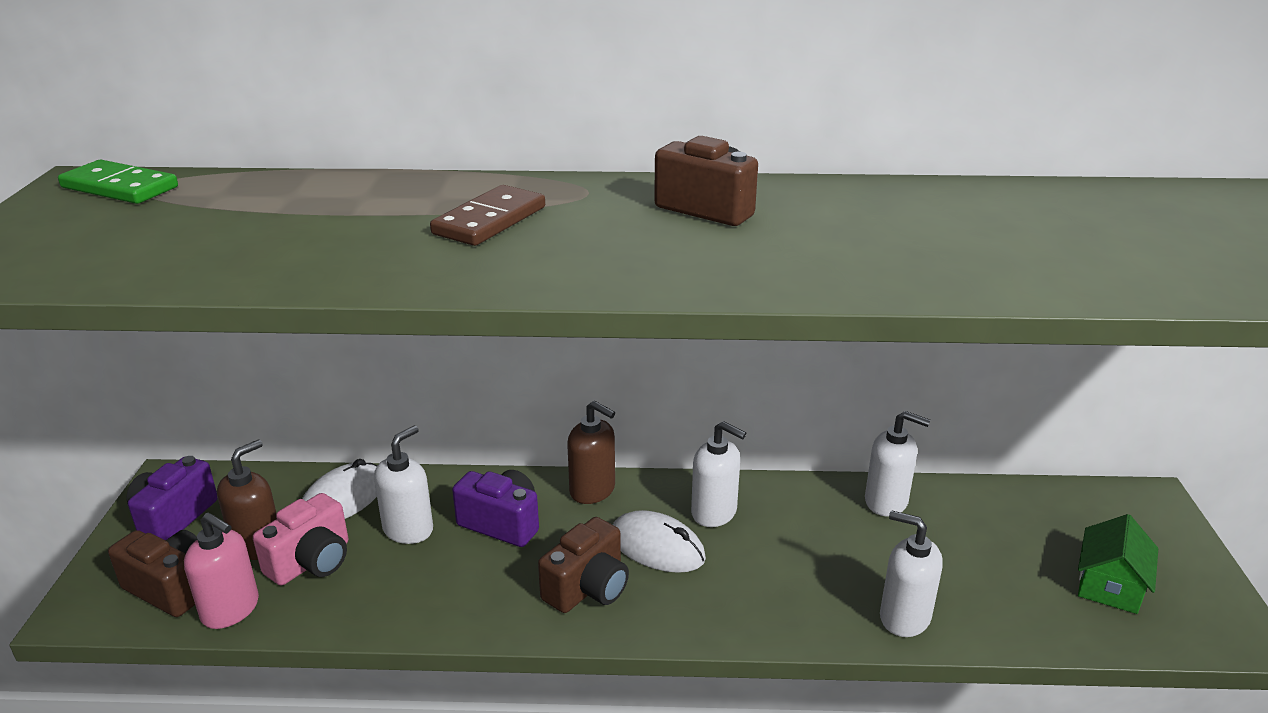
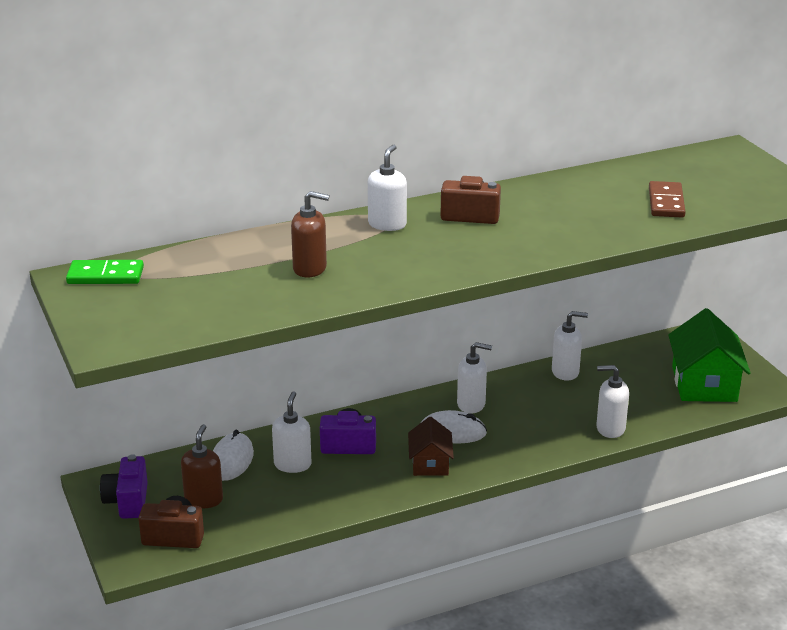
camera: 25 degrees left, 0 degrees up
(231, 610) = (226, 535): pink soap dispenser -> none
(311, 562) = (249, 498): pink camera -> none
(490, 221) = (361, 249): brown domino -> brown domino (666, 202)
(569, 197) = (387, 224): none -> white soap dispenser
(588, 588) = (430, 463): brown camera -> brown house
(593, 490) = (388, 412): brown soap dispenser -> brown soap dispenser (310, 269)
(1109, 585) = (704, 384): green house -> green house, size x1.73

